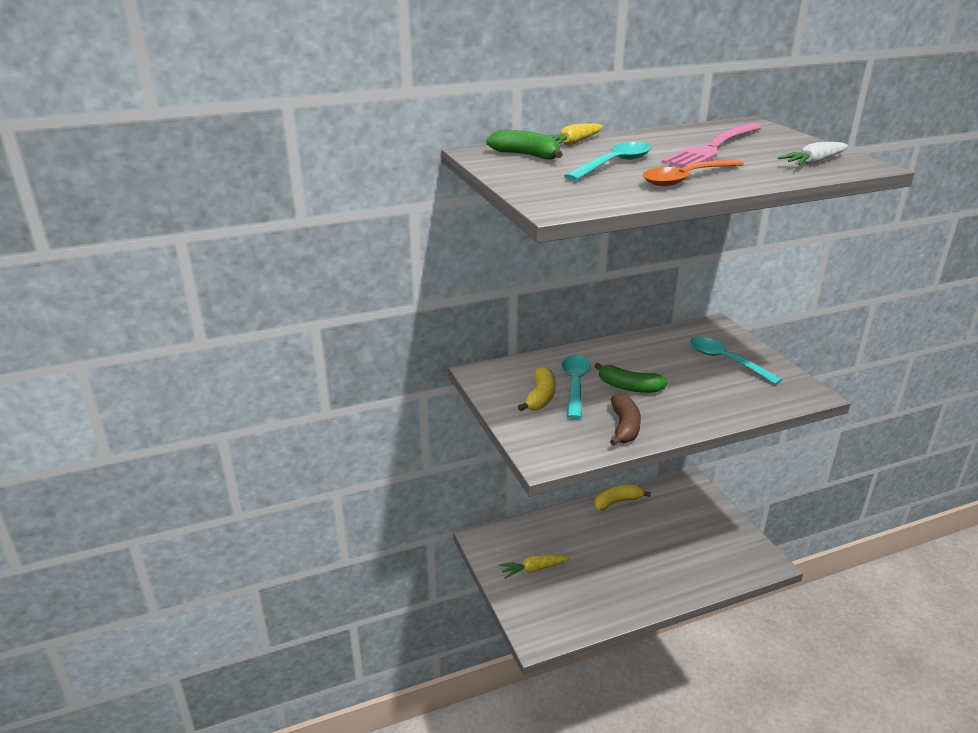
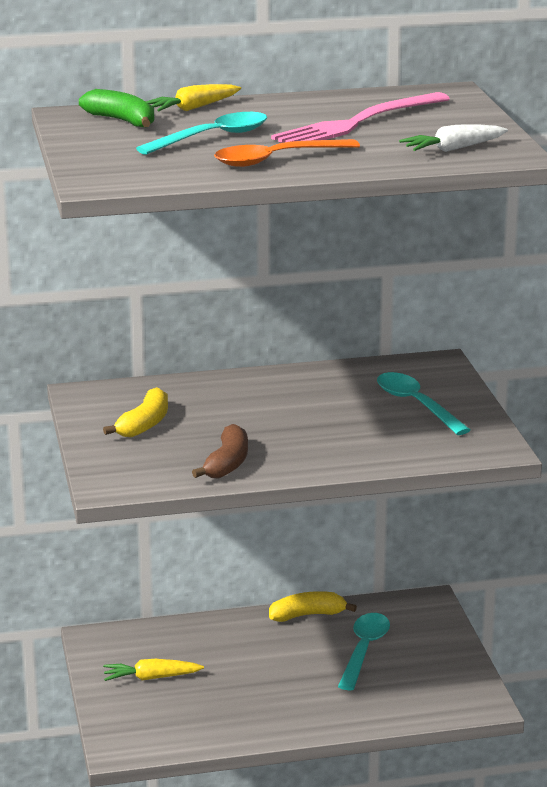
camera: 10 degrees right, 5 degrees down
(575, 385) = (196, 415): turquoise spoon -> turquoise spoon (364, 650)
(629, 387) = (264, 423): green banana -> none

